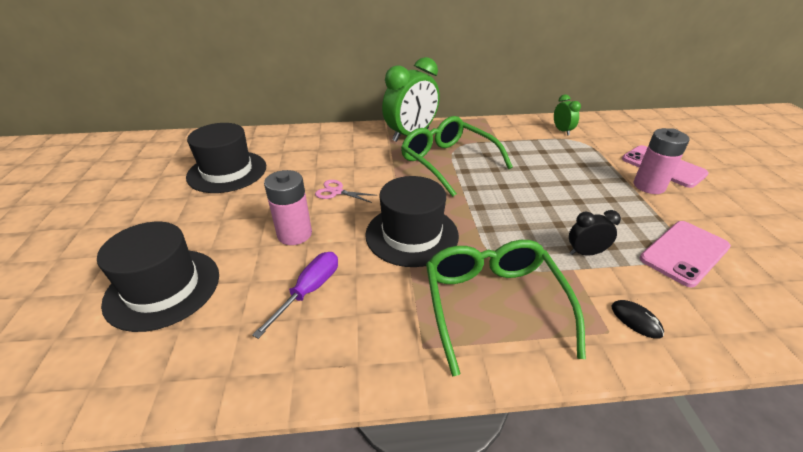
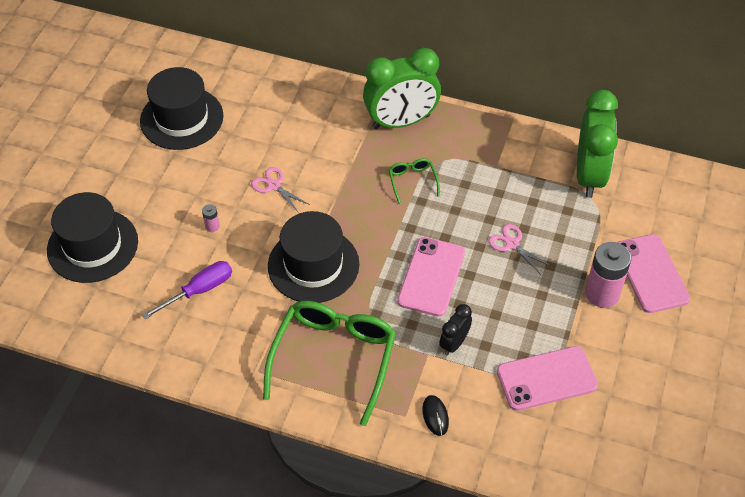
camera: 25 degrees right, 15 degrees up
(294, 234) = (212, 226): pink battery -> pink battery, size x0.44
(447, 162) = (412, 181): green glasses -> green glasses, size x0.45
(518, 213) = (431, 277): none -> pink phone
(555, 176) = (512, 244): none -> pink scissors
(562, 131) = (589, 175): green clock -> green clock, size x2.06
(585, 253) = (454, 343): black clock -> black clock turned 75 degrees counterclockwise

